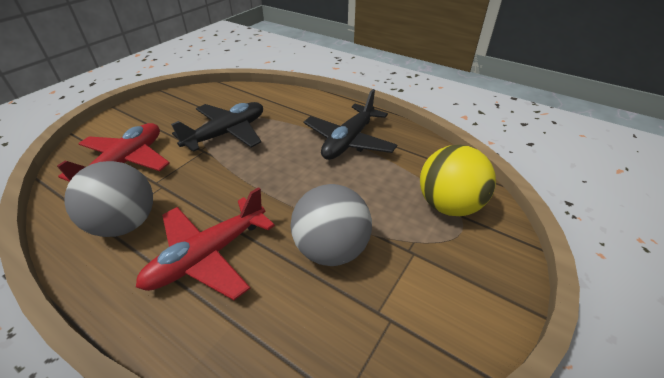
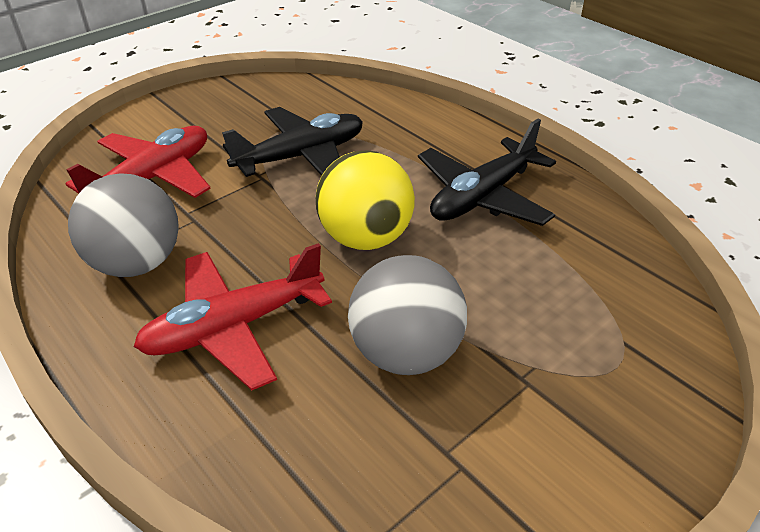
camera: 15 degrees right, 0 degrees up
(448, 205) = (610, 324): yellow ball -> yellow ball (366, 238)

